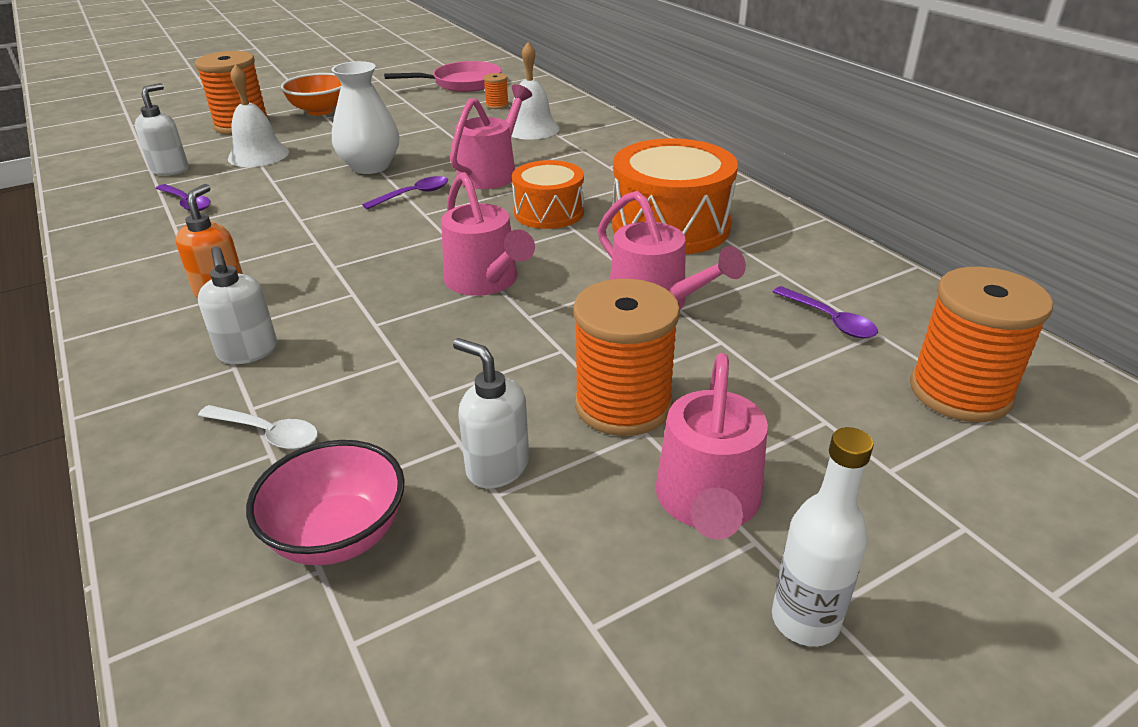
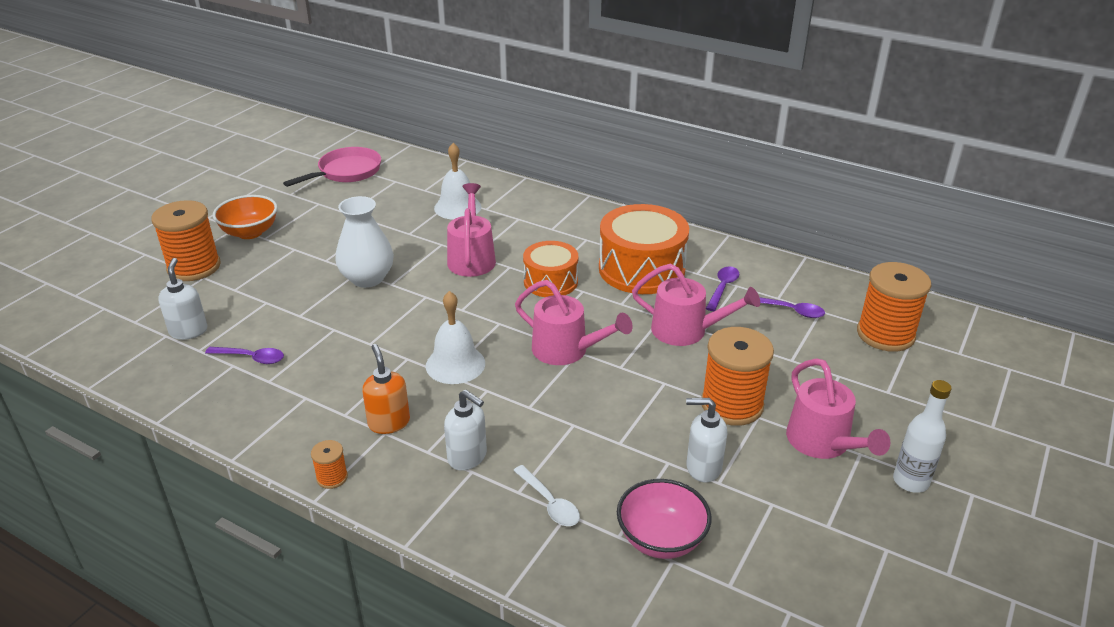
camera: 30 degrees left, 0 degrees up
(258, 155) = (253, 294): white bell -> white bell (455, 364)
(267, 433) = (549, 503): white spoon -> white spoon turned 60 degrees clockwise
(413, 195) = (434, 295): purple spoon -> purple spoon (722, 288)
(497, 105) = (403, 189): orange spool -> orange spool (332, 477)

